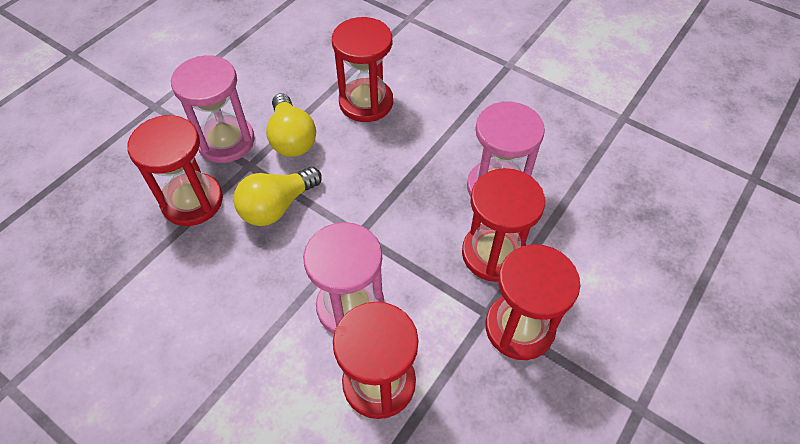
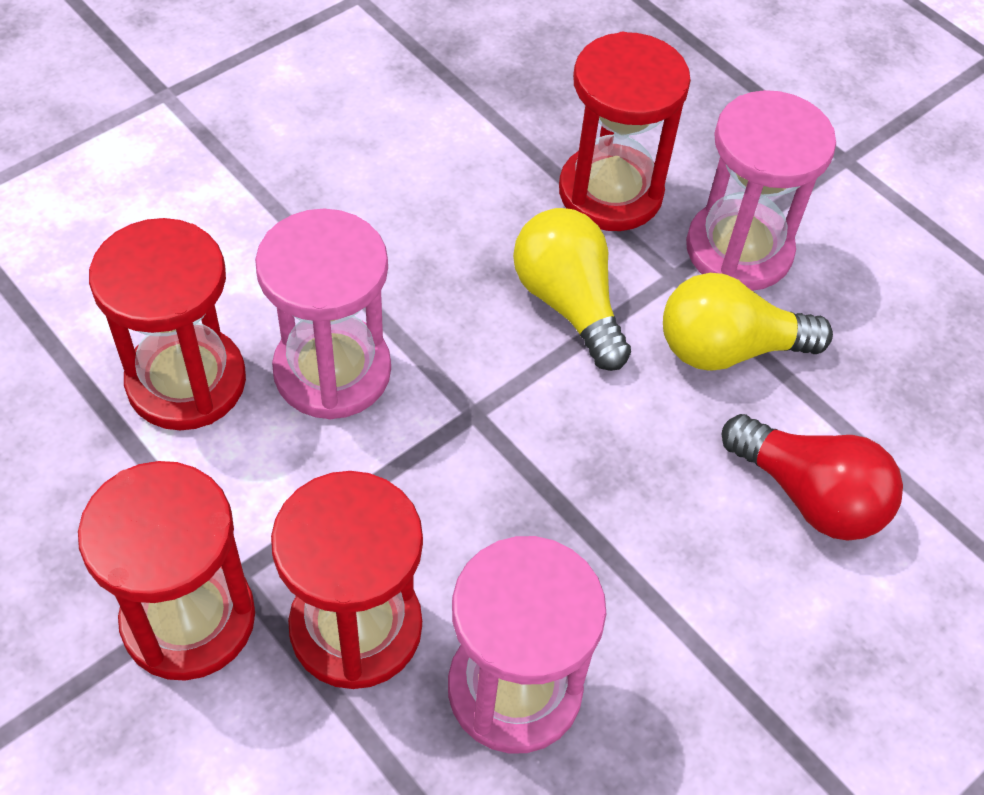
camera: 100 degrees right, 0 degrees up
(366, 102) = (809, 496): red hourglass -> red light bulb

